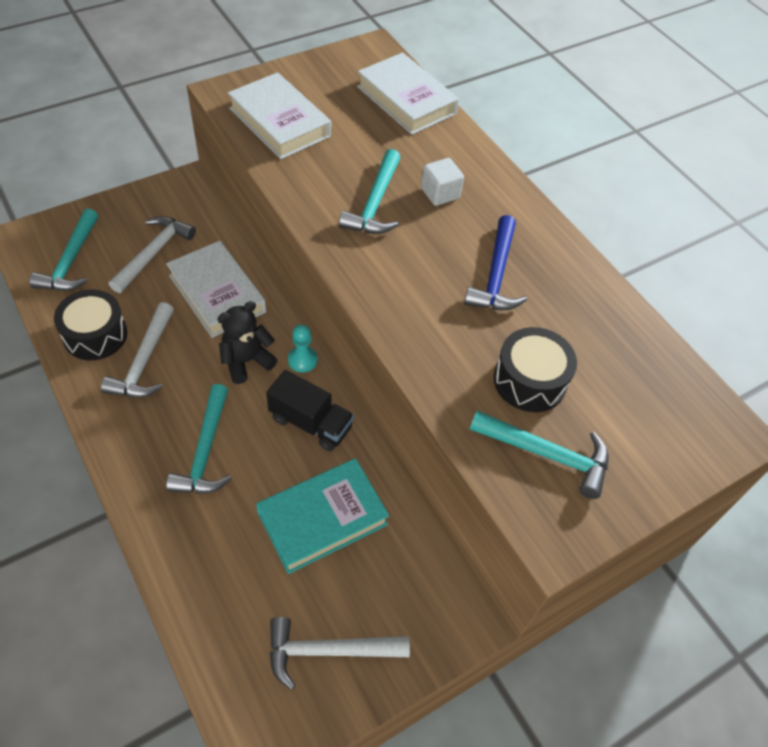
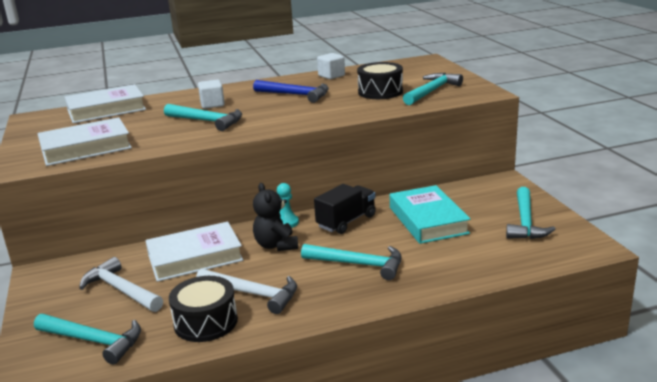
camera: 70 degrees left, 30 degrees down
(329, 651) = (525, 222): white hammer -> turquoise hammer
(599, 304) = (331, 76): none -> white cube

